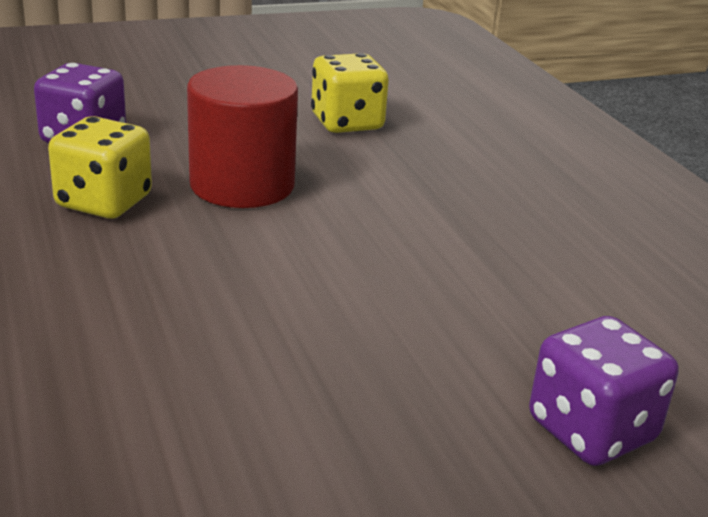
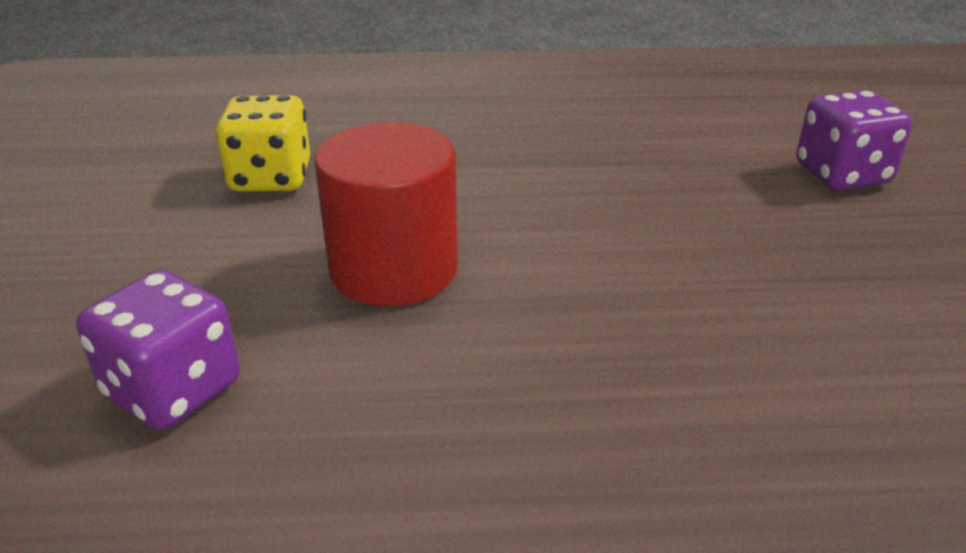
camera: 70 degrees left, 5 degrees up
(104, 202) = (392, 383): yellow dice -> none

